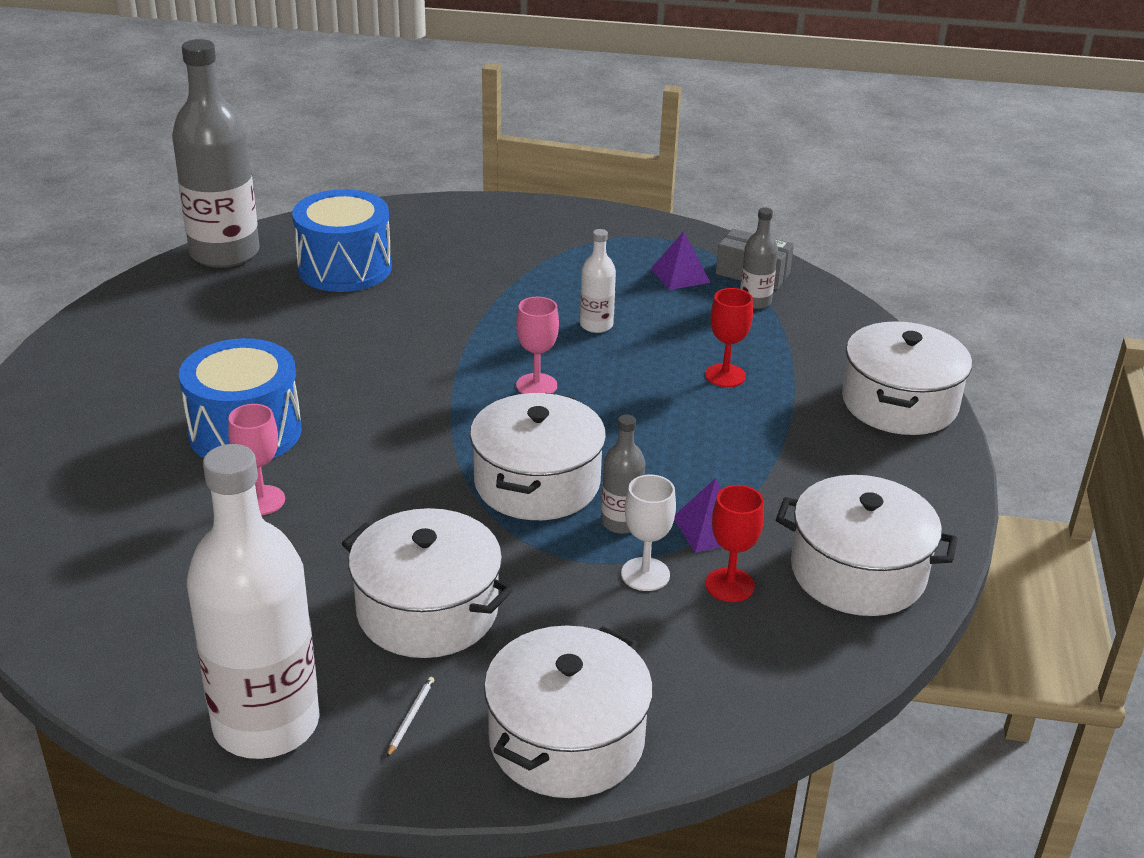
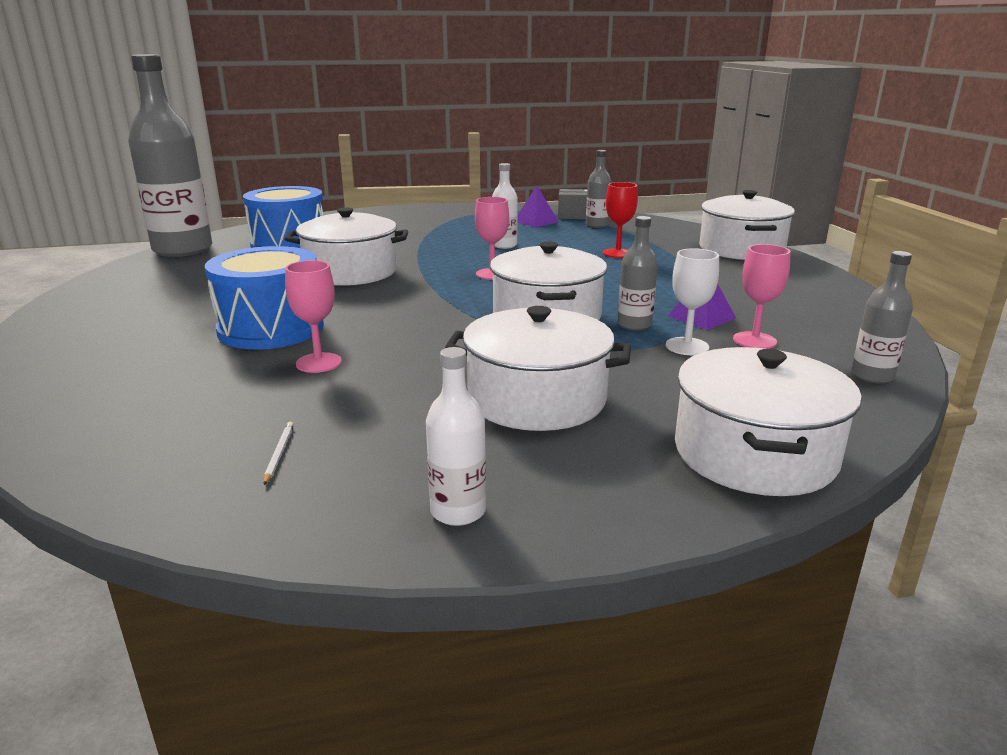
camera: 20 degrees left, 10 degrees down
(266, 723) = (458, 511): white bottle -> white bottle, size x0.45
(411, 717) = (599, 471): white pencil -> white pencil (279, 454)
(729, 585) = (754, 340): red goblet -> pink goblet
(800, 675) = (872, 376): none -> grey bottle
(858, 572) = (828, 319): white pot -> white pot (351, 272)

